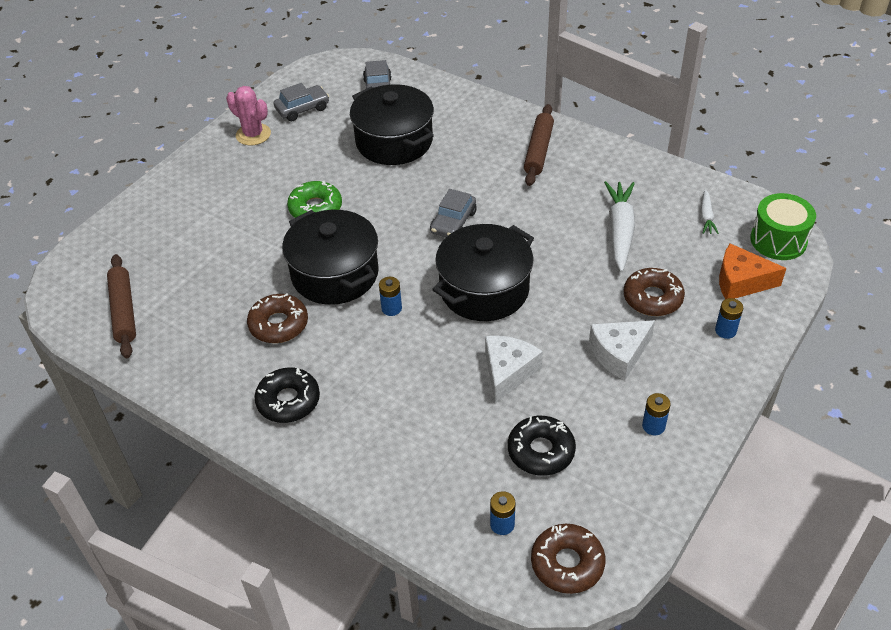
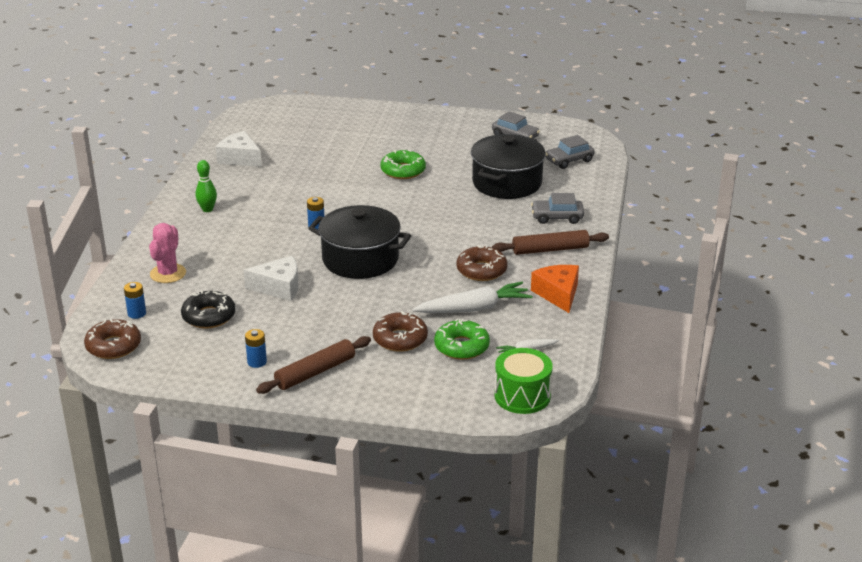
camera: 65 degrees right, 15 degrees down
(124, 311) = (256, 133): brown rolling pin -> brown rolling pin (315, 372)
(253, 134) = (467, 126): pink cactus -> pink cactus (168, 273)
(278, 324) = (275, 188): brown donut -> brown donut (481, 270)
(288, 401) = (207, 209): black donut -> green bowling pin
(335, 274) = (338, 196): black pot -> none
(453, 222) = (428, 230): grey car -> grey car (557, 217)
(619, 354) = (326, 333): white cheese -> white cheese (240, 158)
(683, 258) = (461, 347): none -> green donut
(725, 331) = (383, 382): blue battery -> none
(741, 281) = (451, 382): orange cheese -> orange cheese (558, 294)

